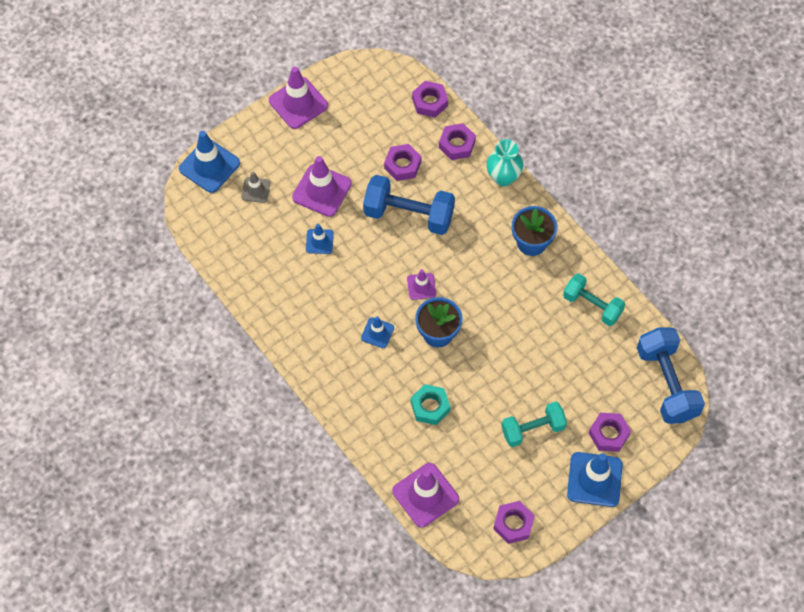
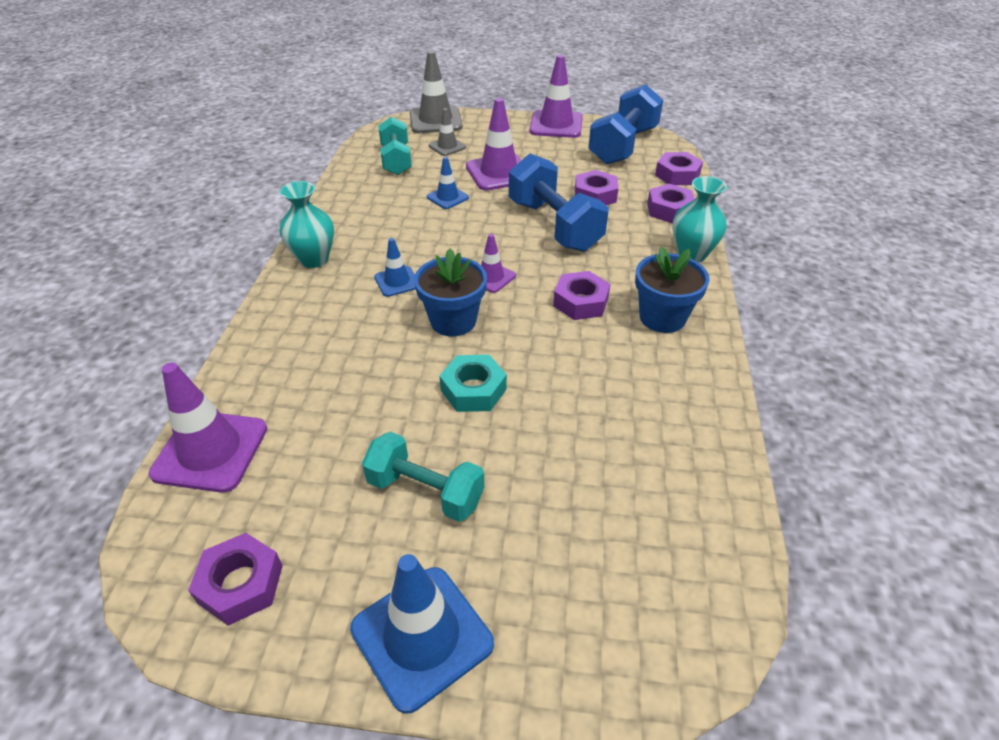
camera: 45 degrees right, 20 degrees down
(209, 166) = (435, 120): blue traffic cone -> grey traffic cone
(312, 357) = (314, 259): none -> turquoise vase
(430, 406) = (349, 373): turquoise nut -> turquoise nut (473, 390)
(592, 305) = (674, 421): turquoise dumbbell -> turquoise dumbbell (396, 160)
(608, 434) = (520, 591): purple nut -> purple nut (580, 302)
(666, 383) = (693, 601): blue dumbbell -> blue dumbbell (623, 146)

